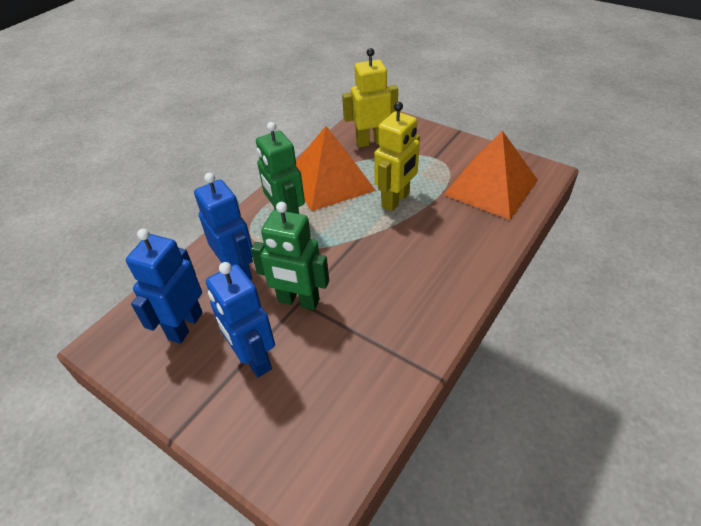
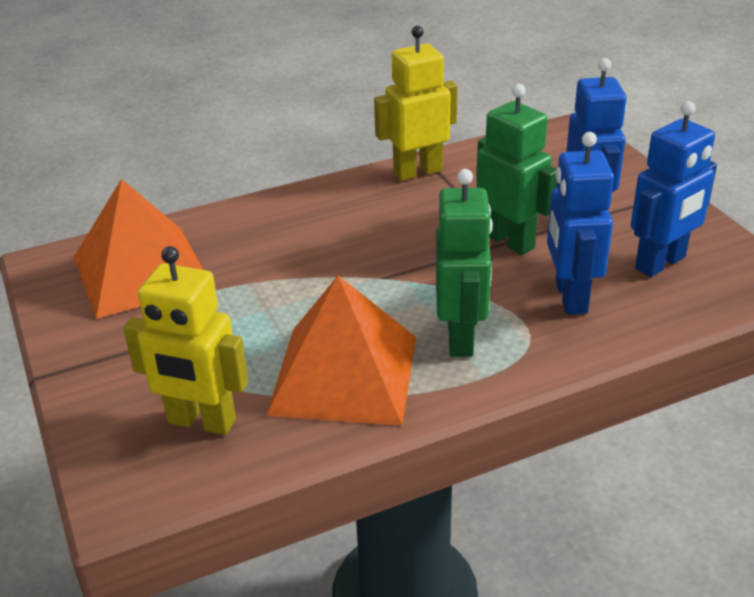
camera: 150 degrees left, 10 degrees down
(396, 200) = (282, 303): yellow robot -> yellow robot (417, 172)

